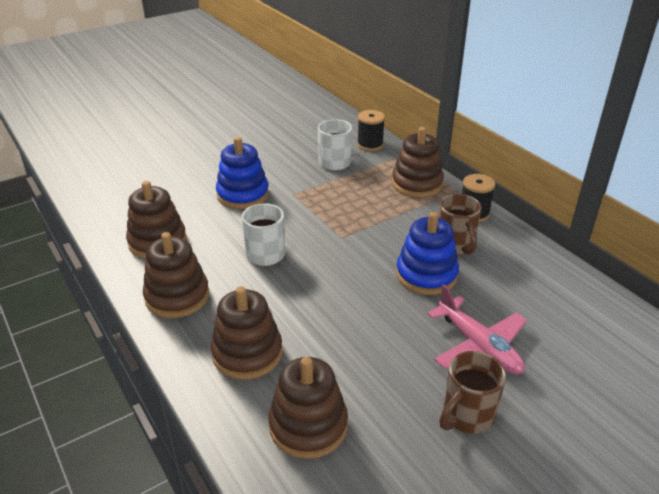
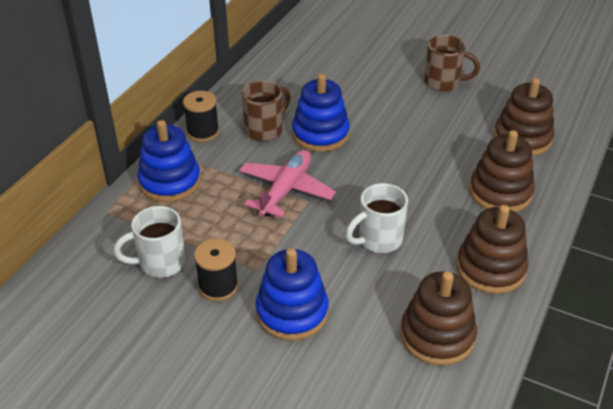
camera: 120 degrees left, 5 degrees up
(370, 145) = (95, 249): black spool -> black spool (218, 286)
(417, 184) = (170, 182): brown stacking toy -> blue stacking toy
(478, 346) = (378, 92): pink plane -> pink plane (286, 190)

